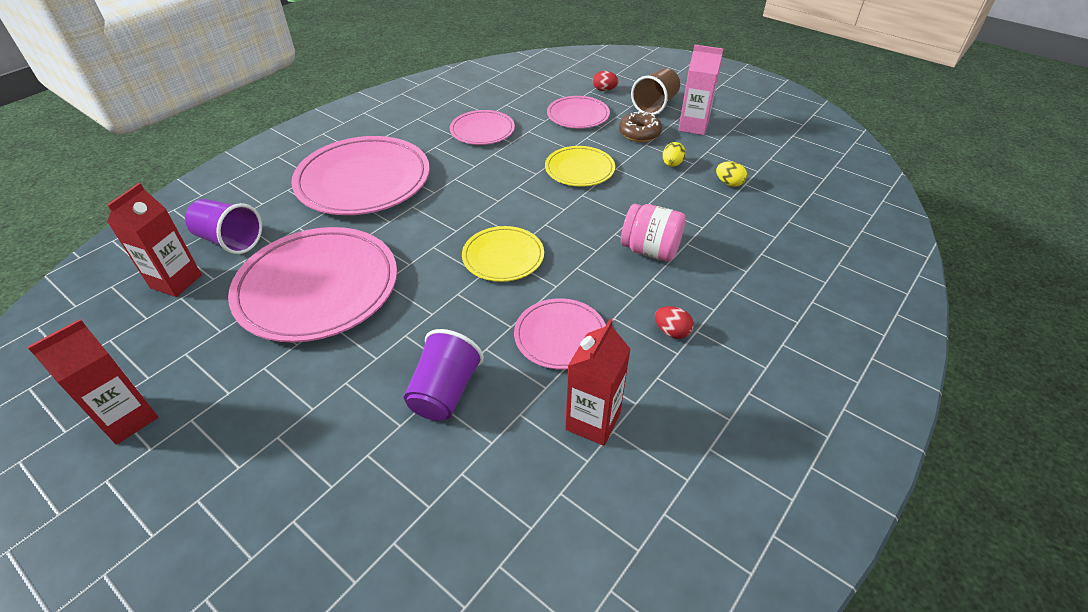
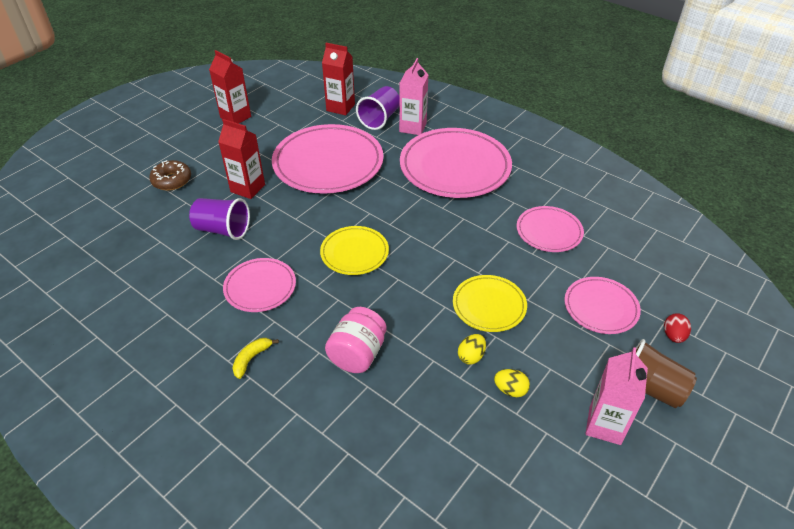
camera: 90 degrees right, 0 degrees up
(266, 211) = (413, 127): none -> pink carton
(593, 421) = (177, 303): red carton -> red carton (248, 188)
(639, 133) = (573, 364): brown donut -> brown donut (172, 180)
(671, 332) = (251, 359): red egg -> yellow banana
(729, 183) = (477, 444): yellow egg -> yellow egg (471, 356)

